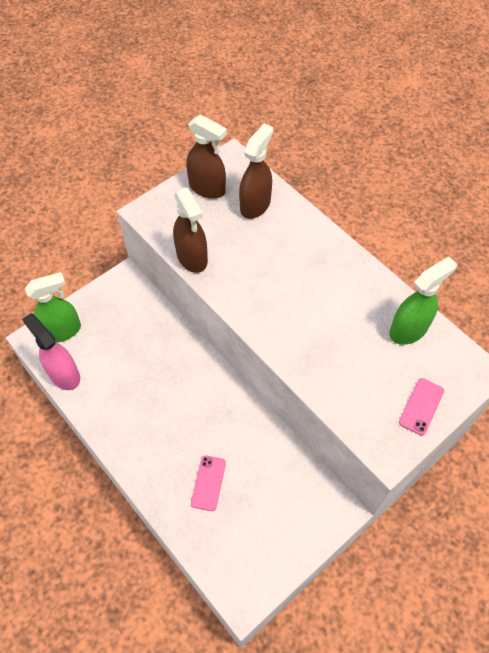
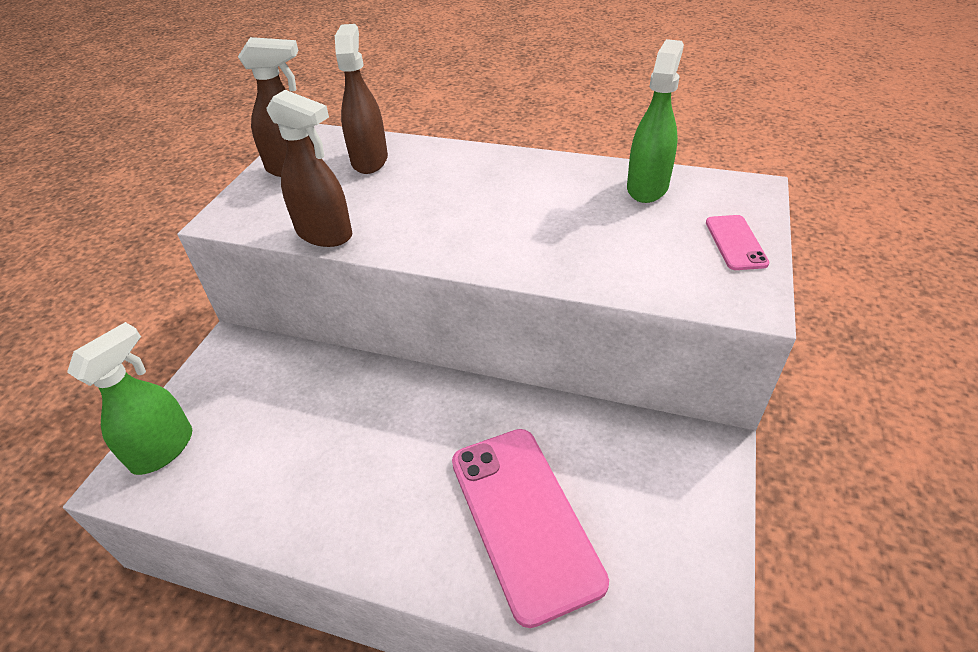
camera: 30 degrees left, 15 degrees down
(64, 374) = (198, 503): pink spray bottle -> none
(208, 483) = (524, 519): pink phone -> pink phone, size x2.17

